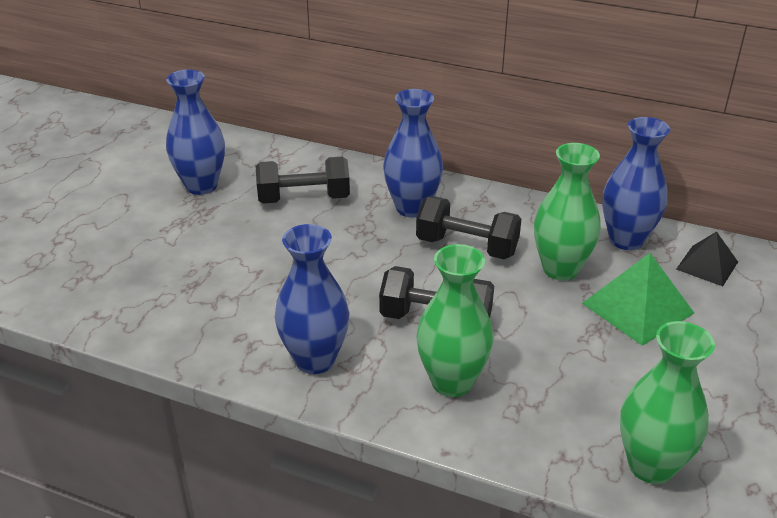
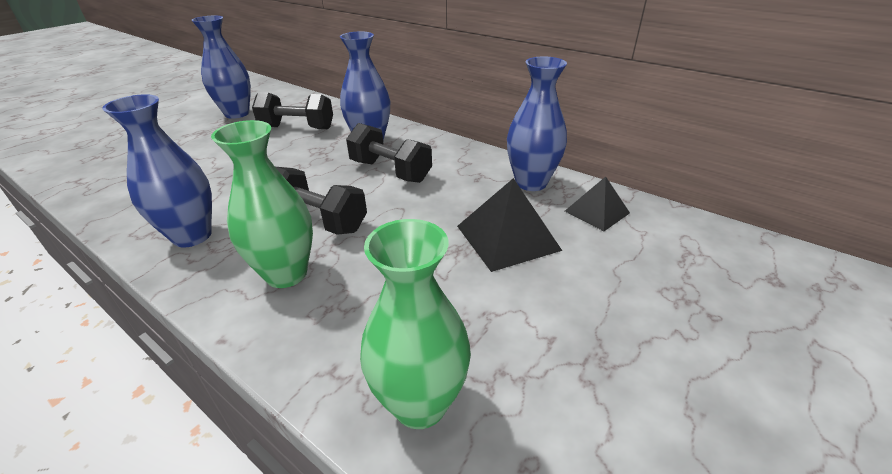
camera: 15 degrees right, 0 degrees up
(560, 269) = (457, 197): green vase -> none
(637, 308) = (507, 237): green pyramid -> black pyramid

